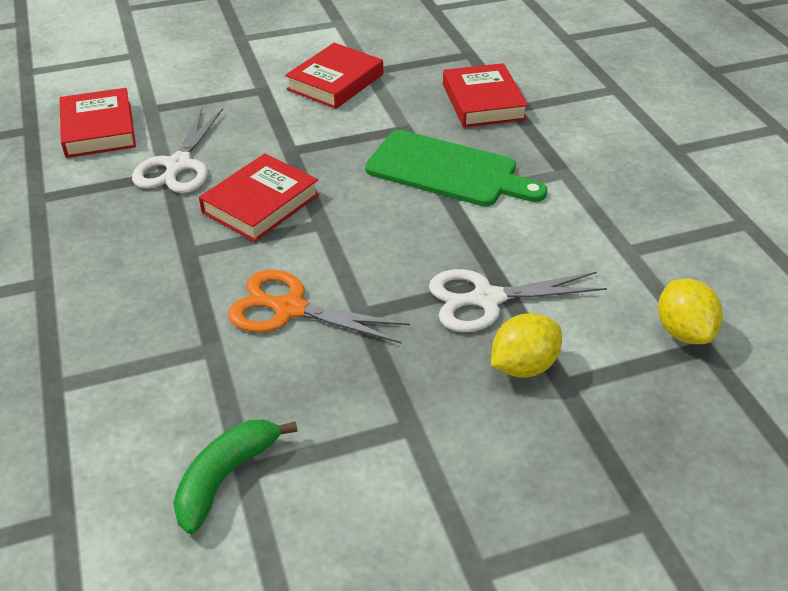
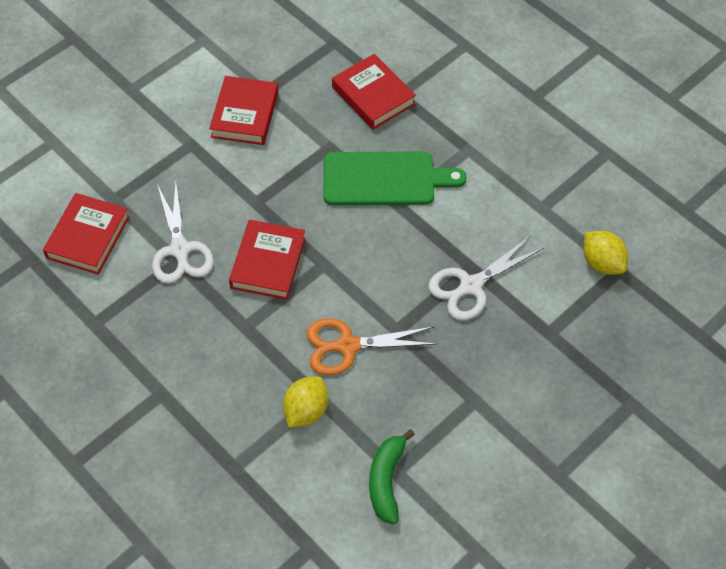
camera: 25 degrees left, 15 degrees up
(98, 129) = (88, 237): red book -> red book turned 60 degrees clockwise
(523, 366) = (518, 329): yellow lemon -> yellow lemon (306, 411)

